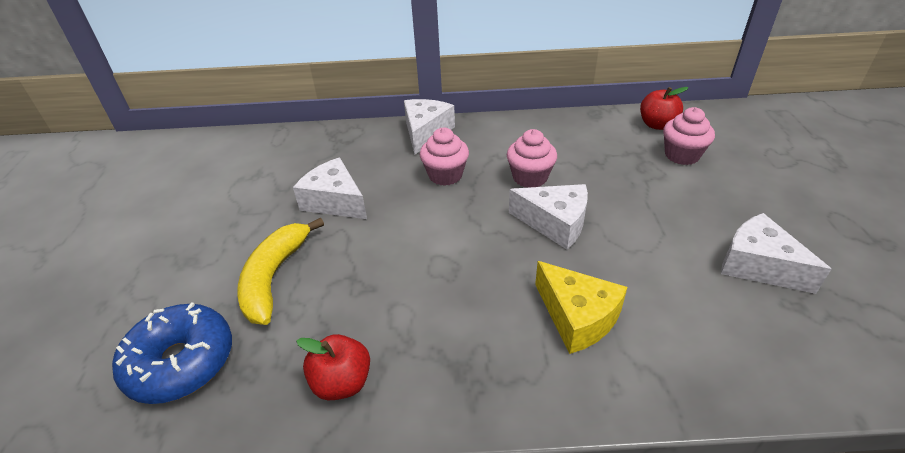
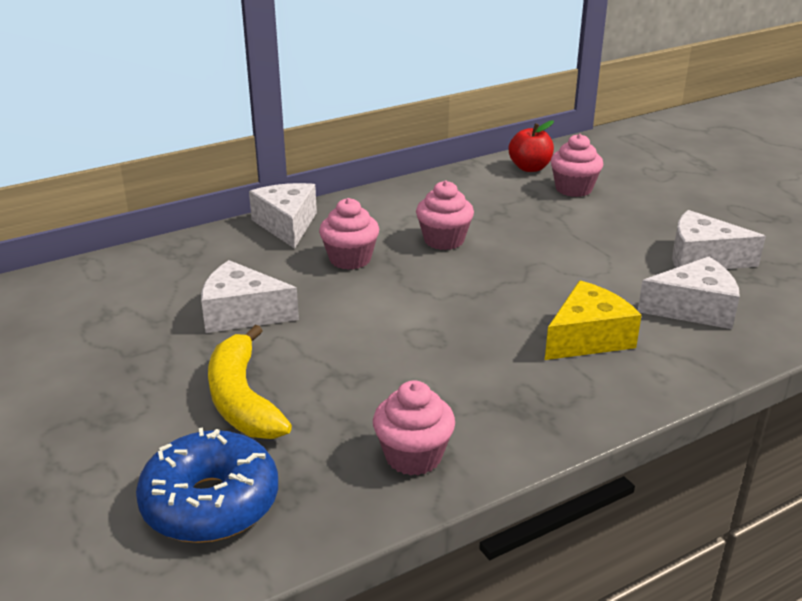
camera: 30 degrees left, 10 degrees down
(342, 382) = (413, 456): red apple -> pink cupcake
(555, 223) = (503, 272): white cheese -> white cheese (693, 308)
(577, 317) = (587, 338): yellow cheese -> yellow cheese turned 60 degrees counterclockwise

